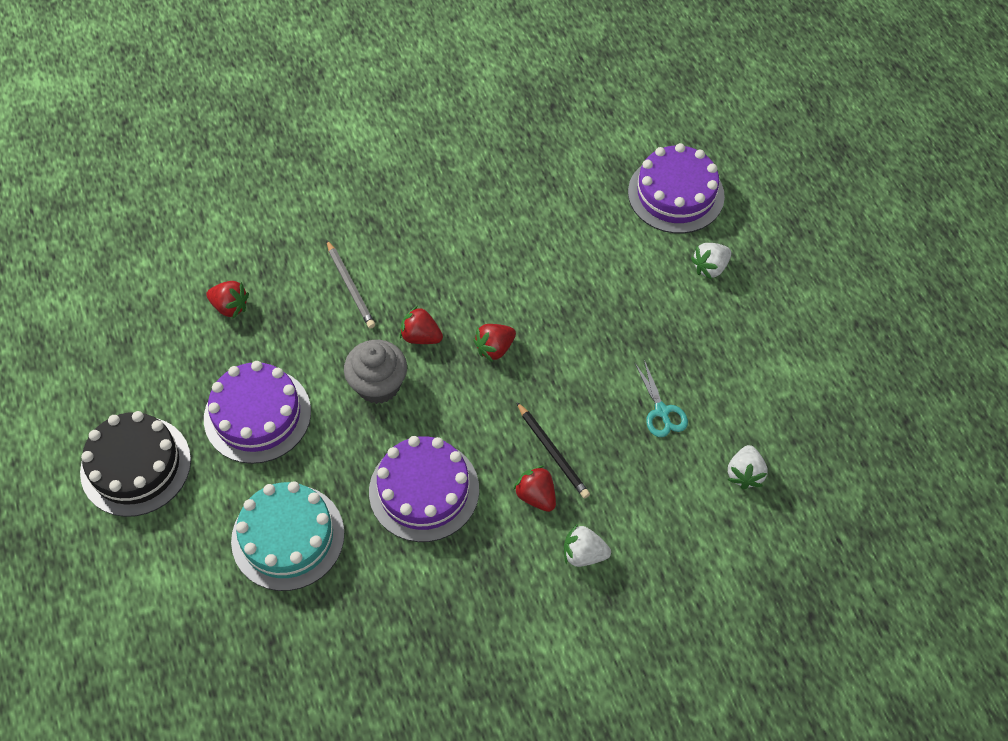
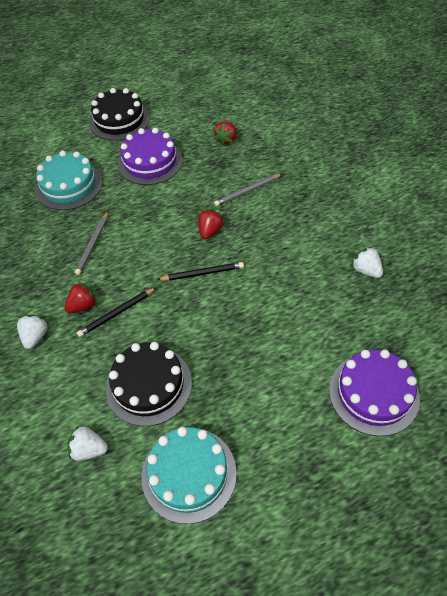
camera: 90 degrees right, 5 degrees down
(378, 385) = (171, 213): grey cupcake -> none
(424, 490) = (93, 244): purple cake -> grey pencil
(495, 348) = (202, 273): red strawberry -> black pencil
(661, 411) = (149, 385): turquoise scissors -> black cake
(710, 267) = (295, 423): white strawberry -> white strawberry (366, 270)
(769, 371) = (189, 474): none -> turquoise cake

